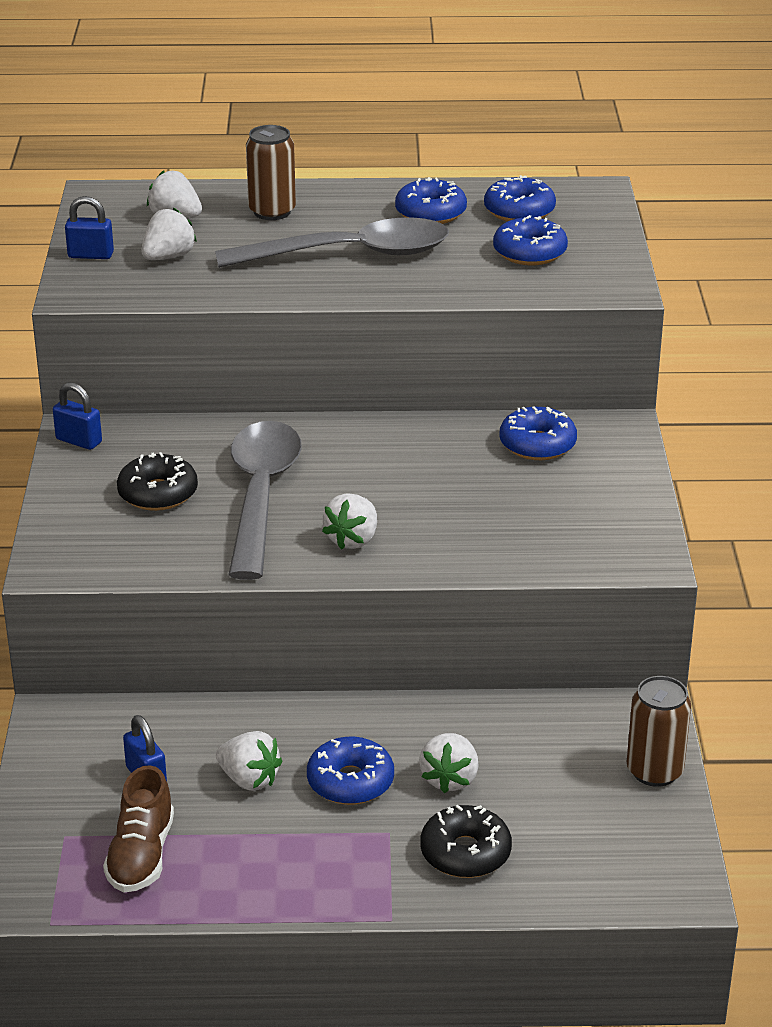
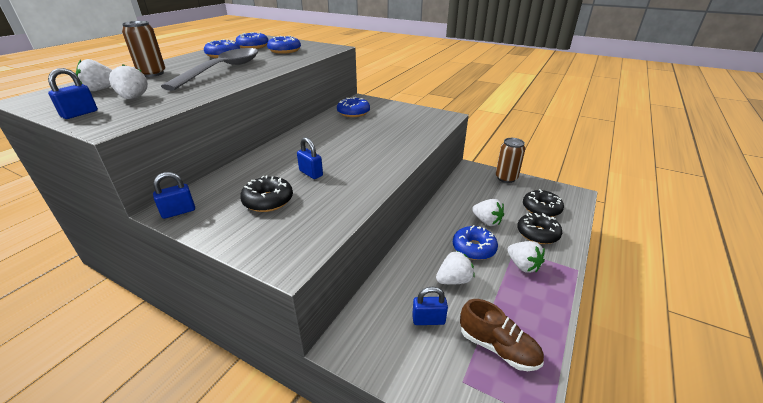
camera: 60 degrees left, 0 degrees up
(260, 496) = (311, 173): grey spoon -> blue padlock
(353, 540) = (374, 162): white strawberry -> white strawberry (523, 266)
(566, 845) = (541, 209): none -> black donut

